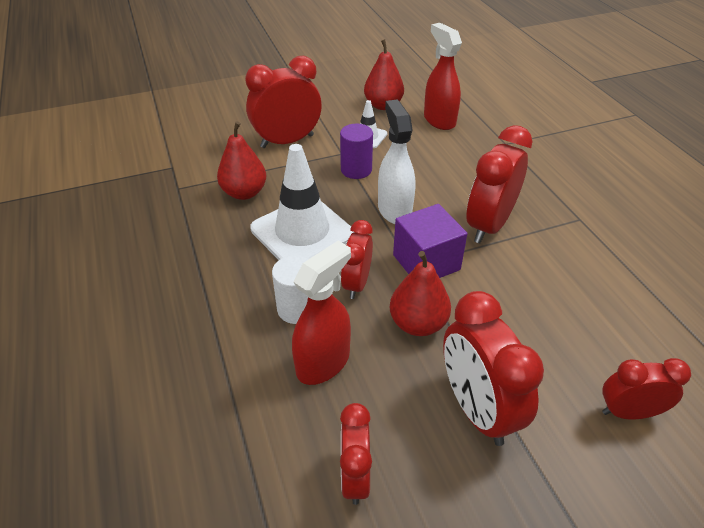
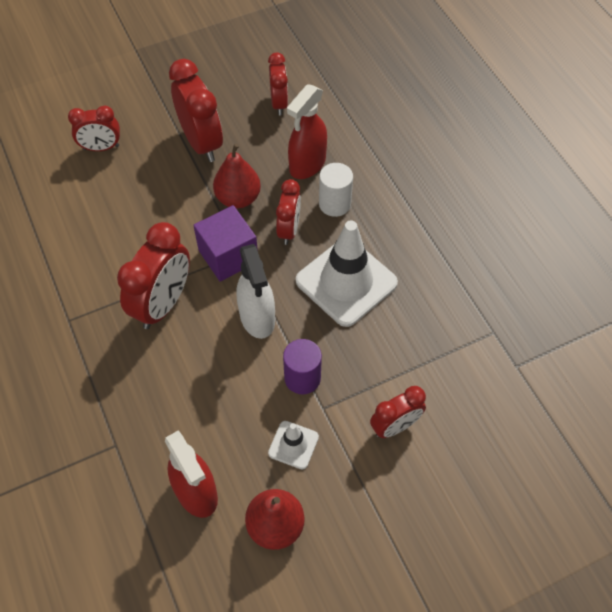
camera: 175 degrees right, 15 degrees up
(244, 193) = (419, 330): red pear -> none
(287, 141) = (395, 426): red clock -> red clock, size x0.61

